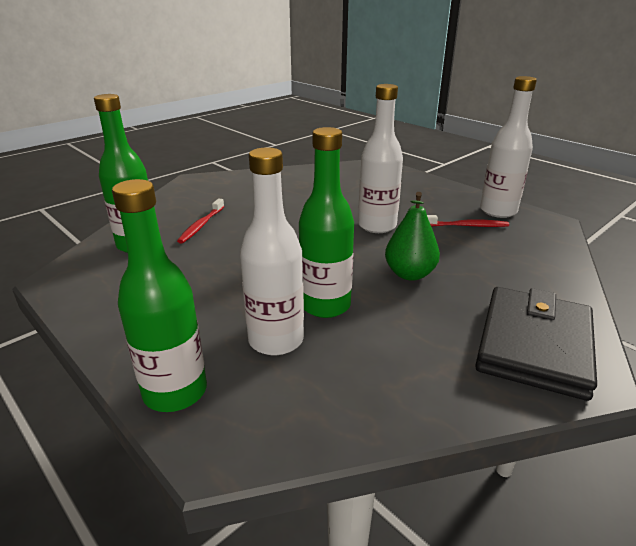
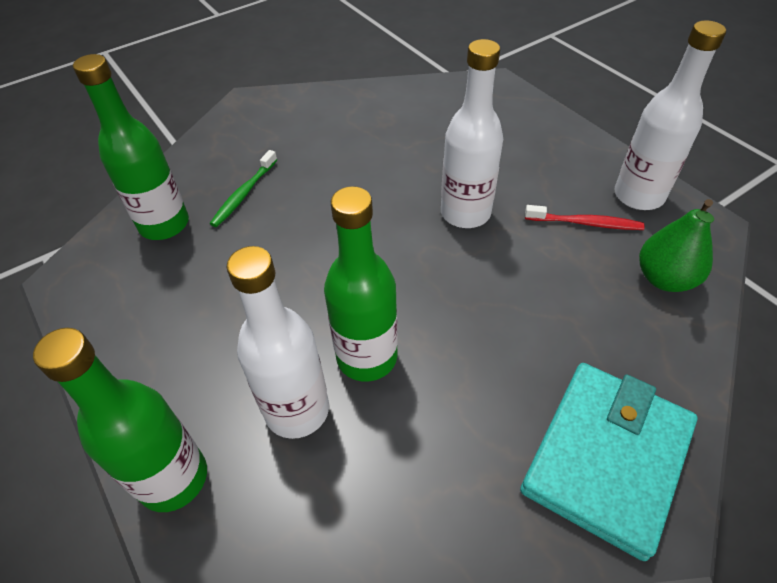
camera: 10 degrees right, 20 degrees up
(201, 225) = (244, 194): red toothbrush -> green toothbrush
(409, 274) = (484, 311): green pear -> green pear (664, 278)
(534, 345) = (606, 458): black wallet -> turquoise wallet

